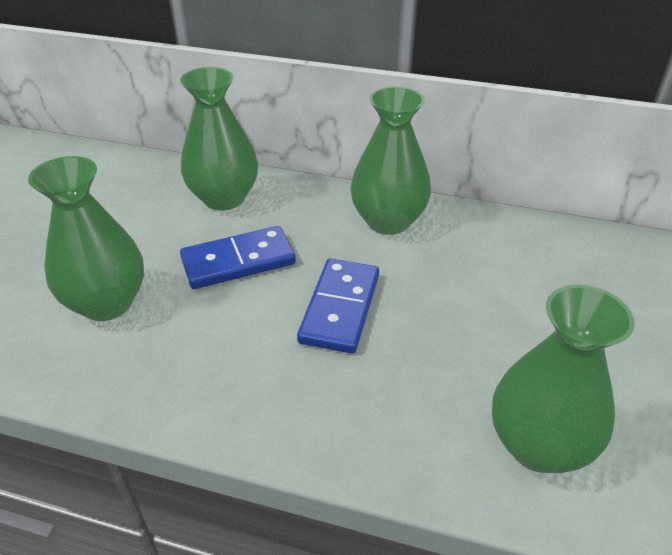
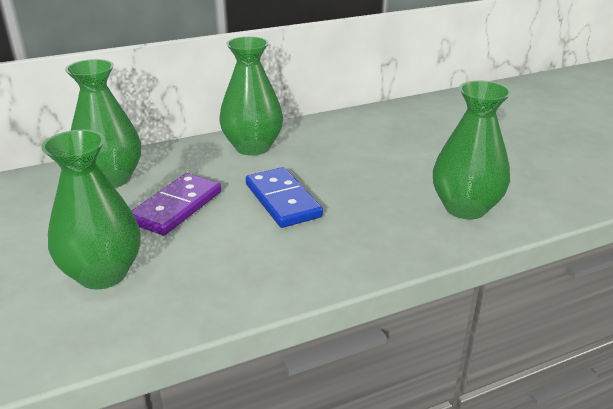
camera: 40 degrees left, 10 degrees down
(238, 261) = (176, 207): blue domino -> purple domino

